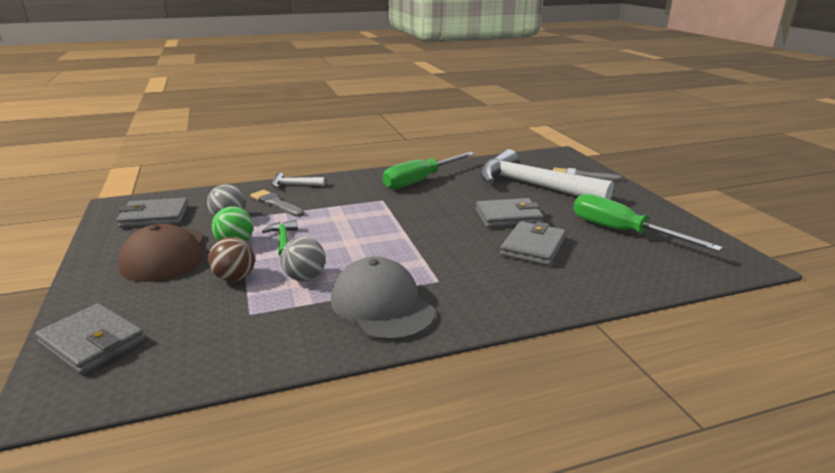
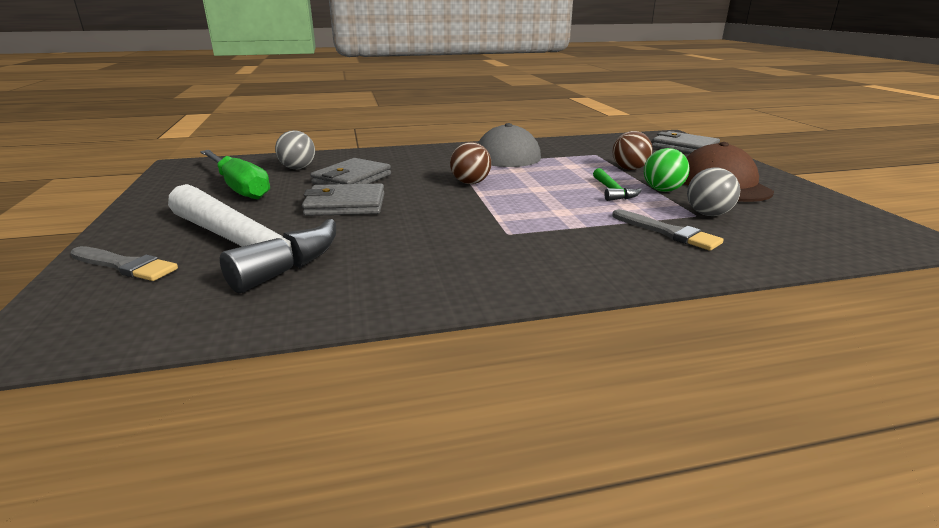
camera: 175 degrees left, 0 degrees up
(154, 216) = (817, 220): grey wallet -> none
(294, 185) = (674, 266): white hammer -> none
(305, 277) = (568, 167): grey ball -> grey ball (298, 168)
(414, 246) = (470, 183): none -> brown ball
(420, 181) = (438, 267): green screwdriver -> none

